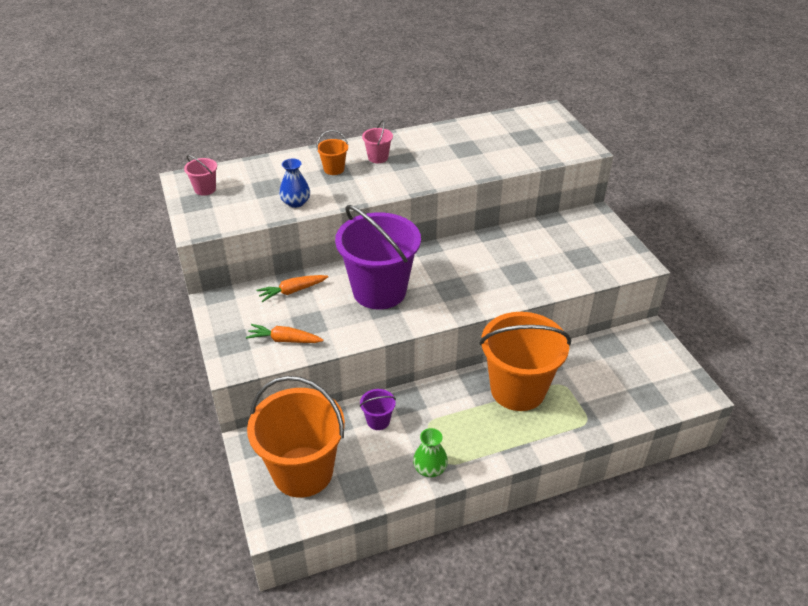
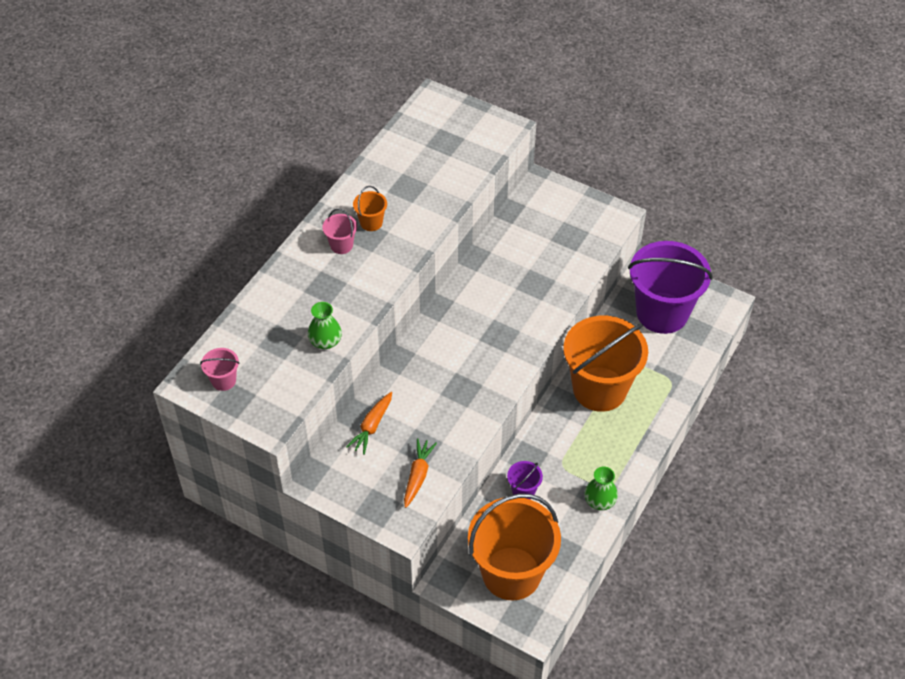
camera: 40 degrees left, 10 degrees up
(284, 340) = (418, 475): orange carrot -> orange carrot turned 135 degrees clockwise
(295, 202) = (325, 341): blue vase -> green vase
(334, 169) = (316, 283): orange bucket -> orange bucket (371, 222)
(379, 291) = (444, 377): purple bucket -> purple bucket (662, 313)

